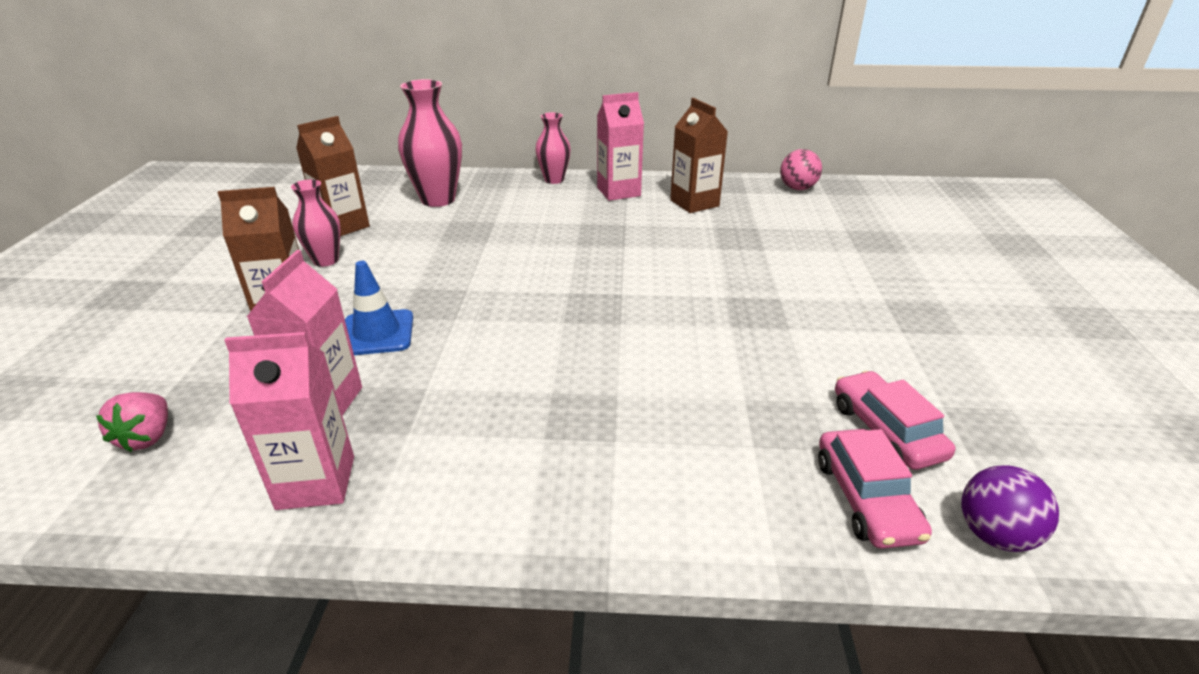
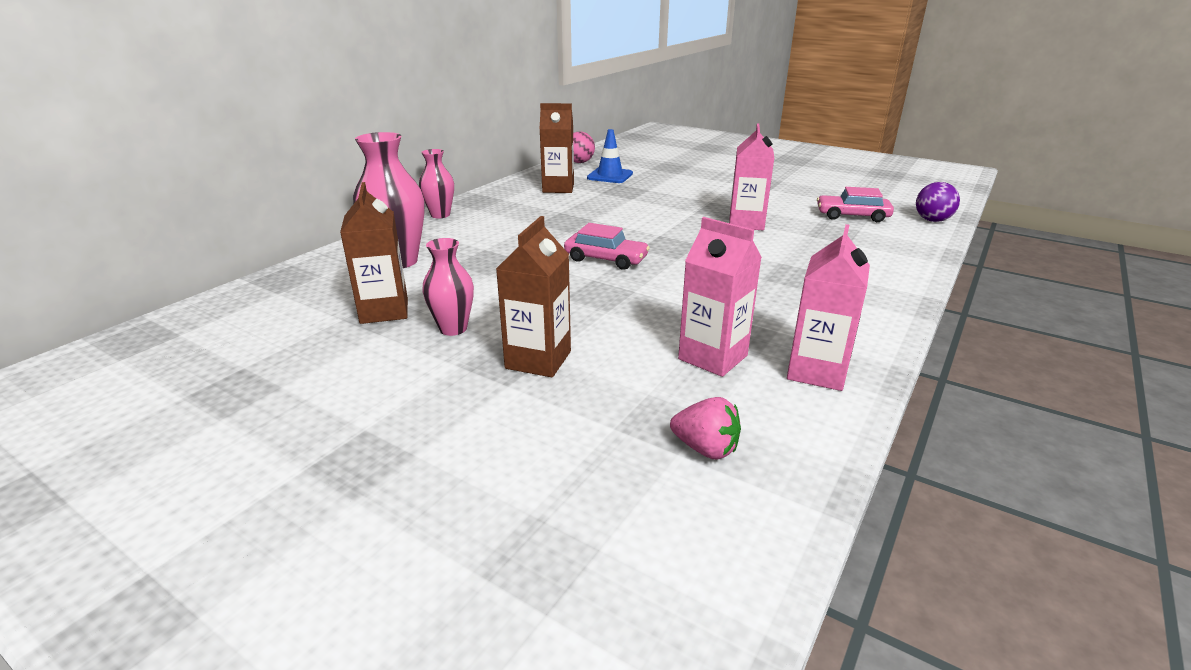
camera: 60 degrees left, 5 degrees down
(377, 333) = (625, 323): blue traffic cone -> blue traffic cone (610, 176)
(618, 192) = (502, 202): pink carton -> pink carton (746, 223)
(866, 499) = (900, 233): pink car -> pink car (606, 259)

